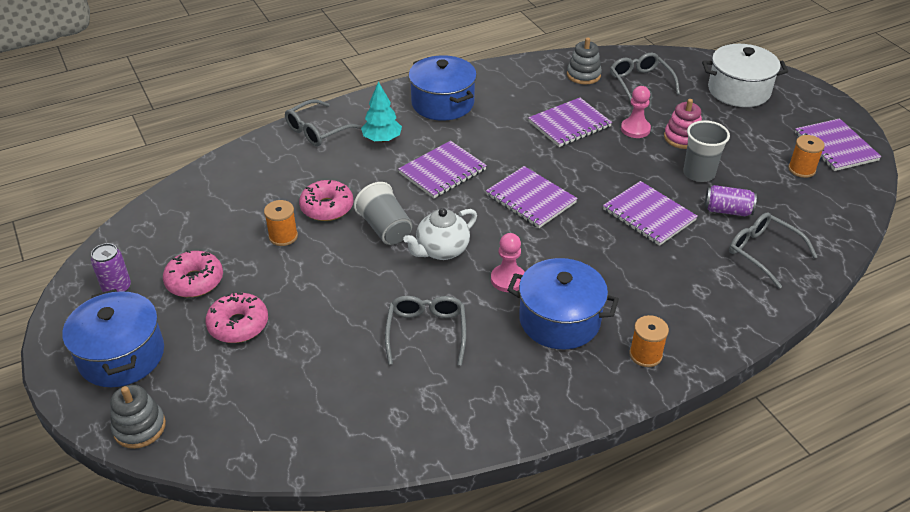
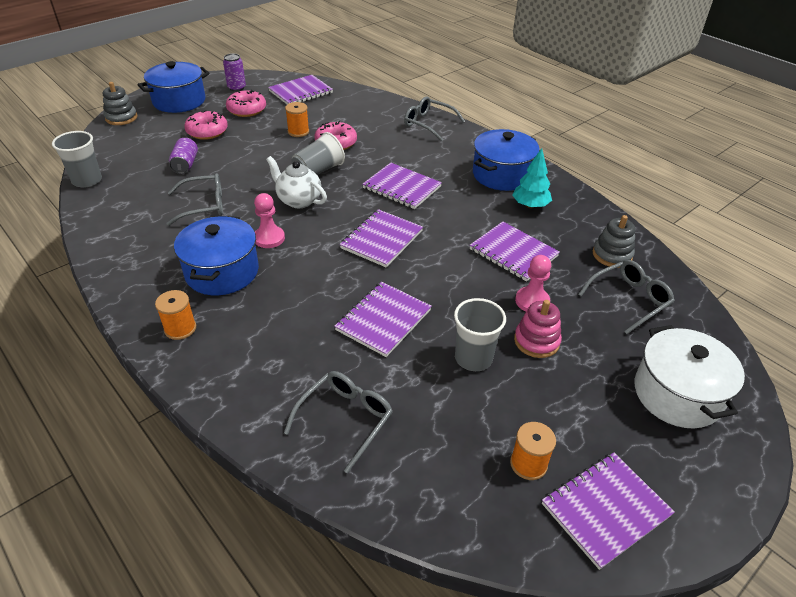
camera: 75 degrees right, 0 degrees up
(172, 224) = (301, 92): none -> purple notebook
(320, 458) = (87, 180): none -> grey cup
(382, 139) = (432, 153): turquoise tree -> turquoise tree (530, 205)
(727, 210) = (412, 385): purple can -> purple can (185, 164)

